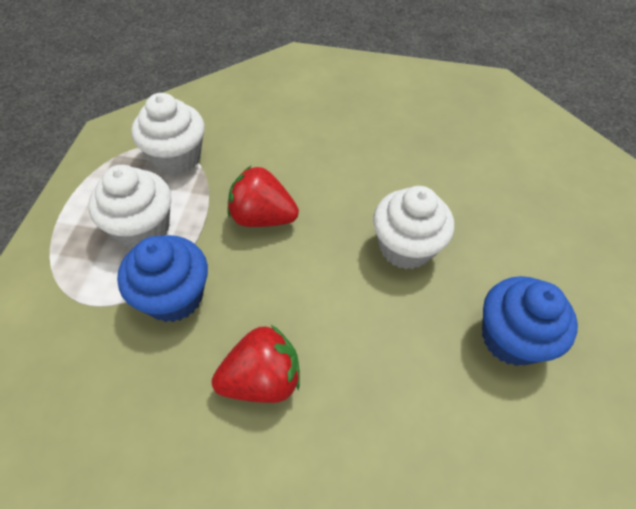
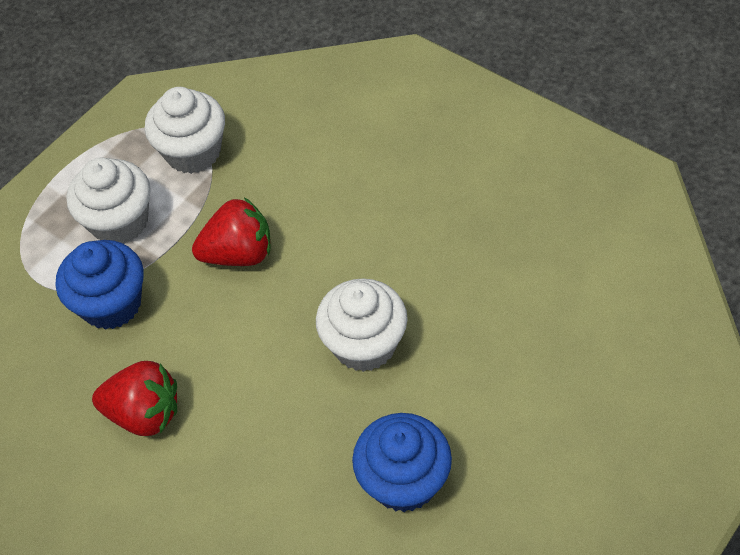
camera: 35 degrees right, 0 degrees up
(262, 217) = (239, 254): red strawberry -> red strawberry turned 120 degrees clockwise

